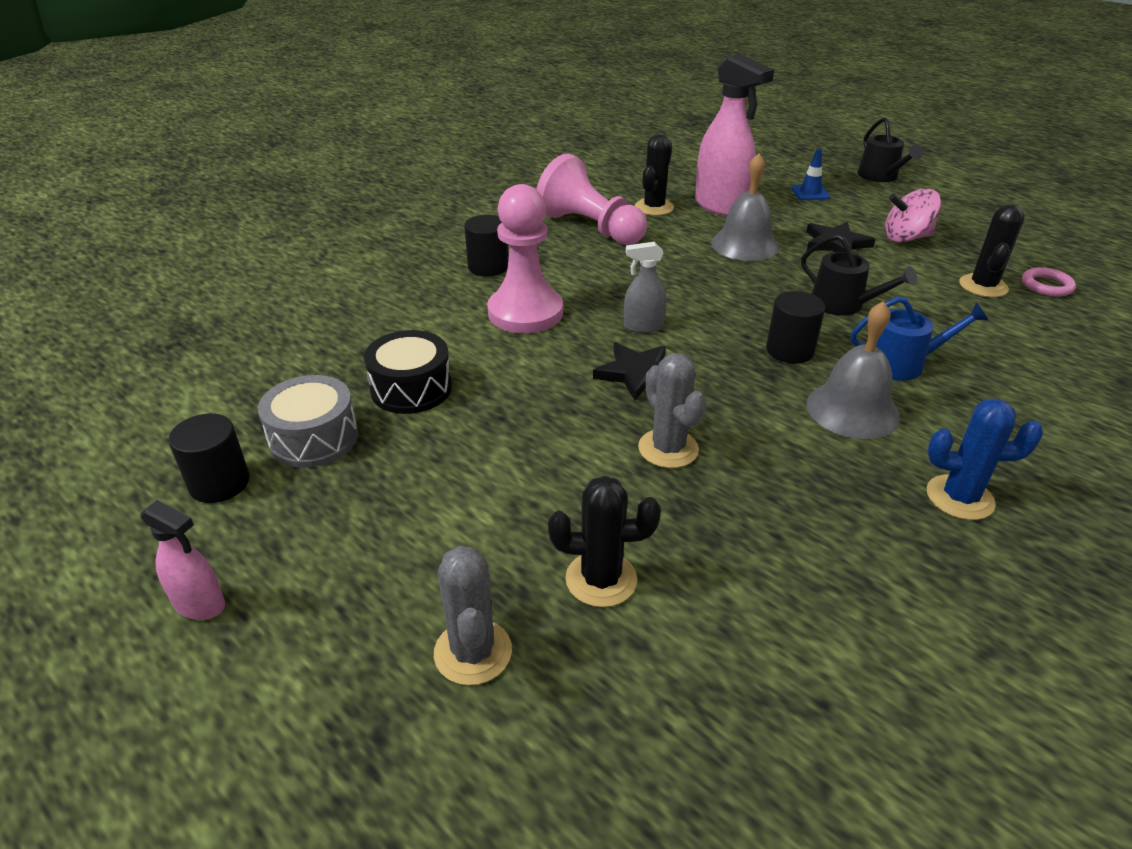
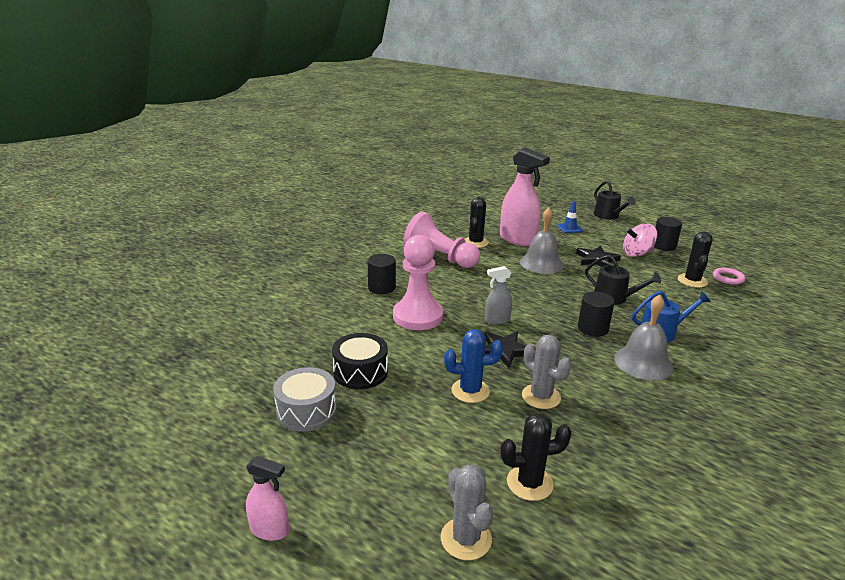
camera: 10 degrees left, 10 degrees down
(219, 483) = (252, 447): black cylinder -> black cylinder (663, 246)
(959, 497) = (723, 410): blue cactus -> blue cactus (470, 391)

